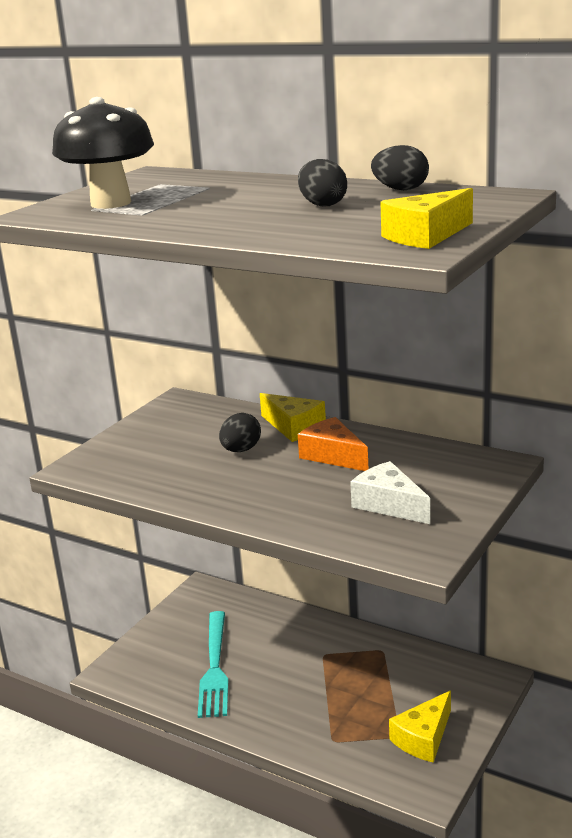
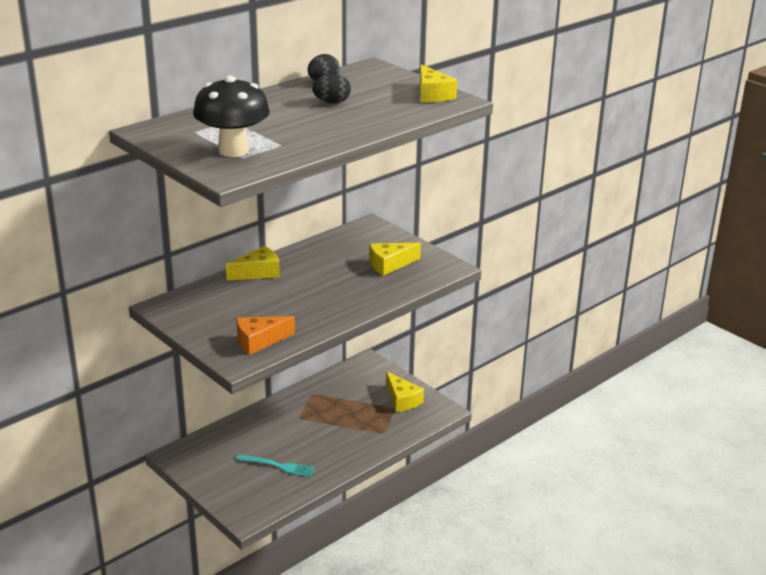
camera: 75 degrees left, 5 degrees up
(215, 668) = (278, 466): turquoise fork -> turquoise fork, size x0.66
(241, 450) = (274, 296): black egg -> none
(333, 456) = (313, 268): orange cheese -> orange cheese (259, 341)
(389, 505) = (389, 264): white cheese -> yellow cheese

